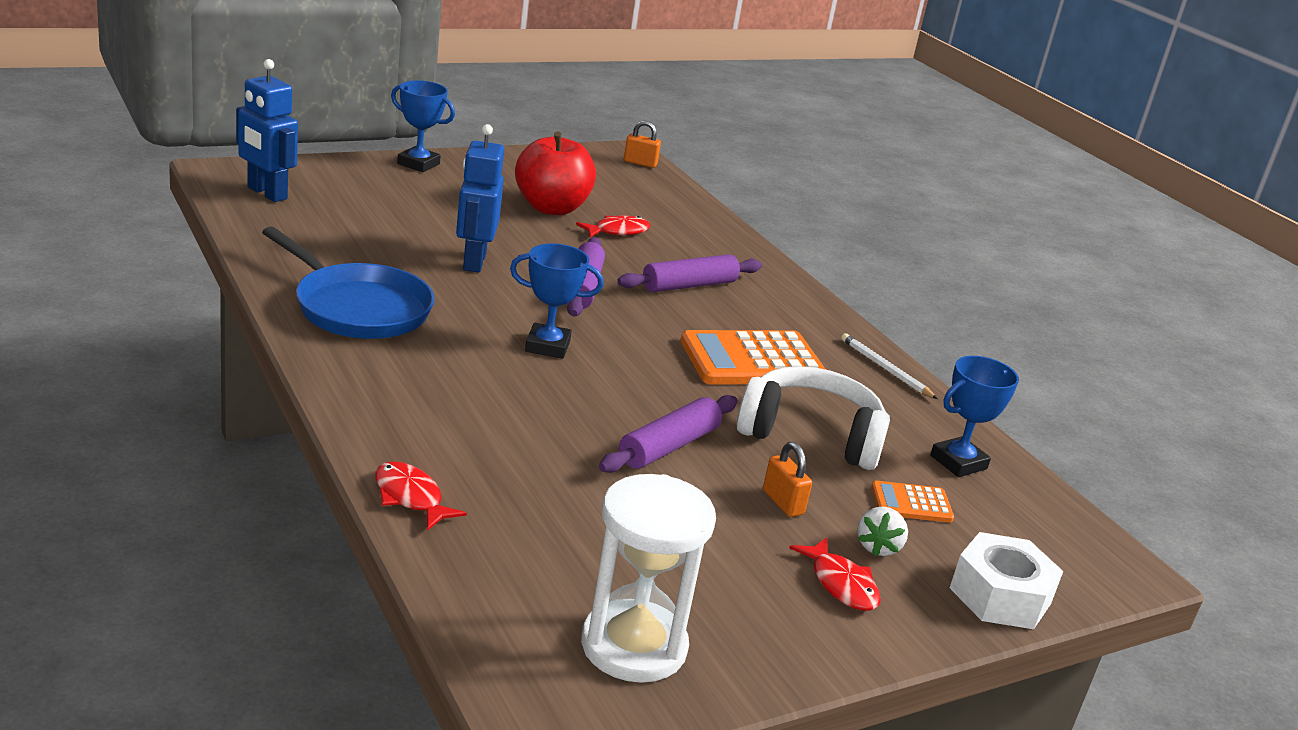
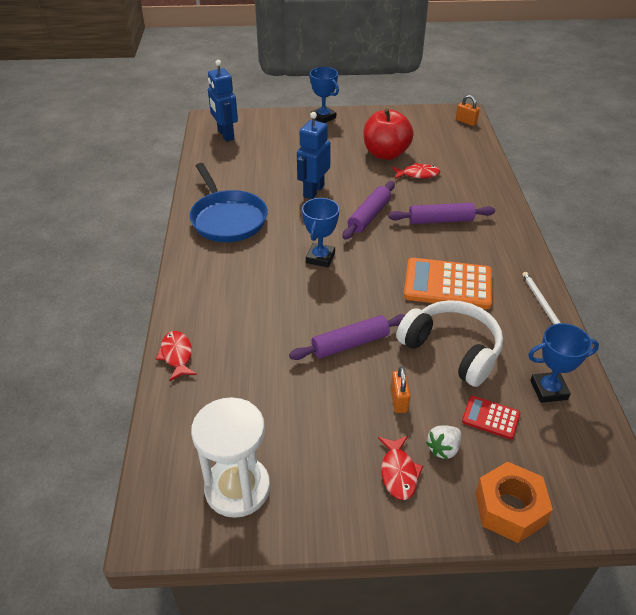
camera: 30 degrees right, 15 degrees up
(547, 346) = (320, 258): blue trophy -> blue trophy turned 75 degrees clockwise
(911, 503) = (490, 418): orange calculator -> red calculator
(1000, 596) = (509, 509): white nut -> orange nut

